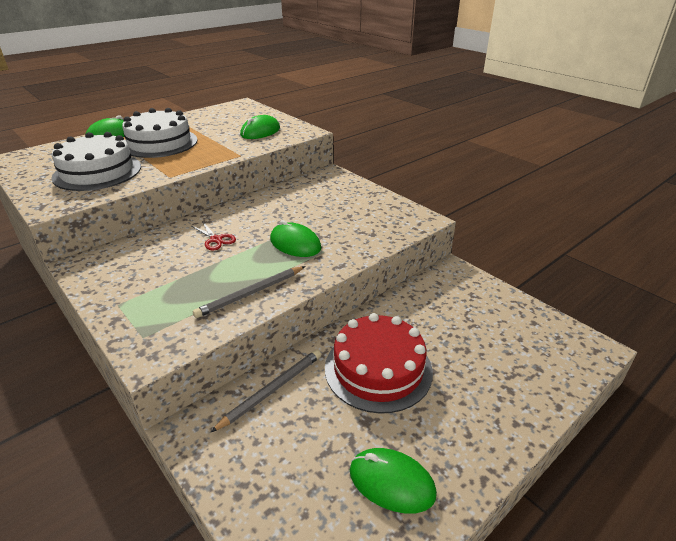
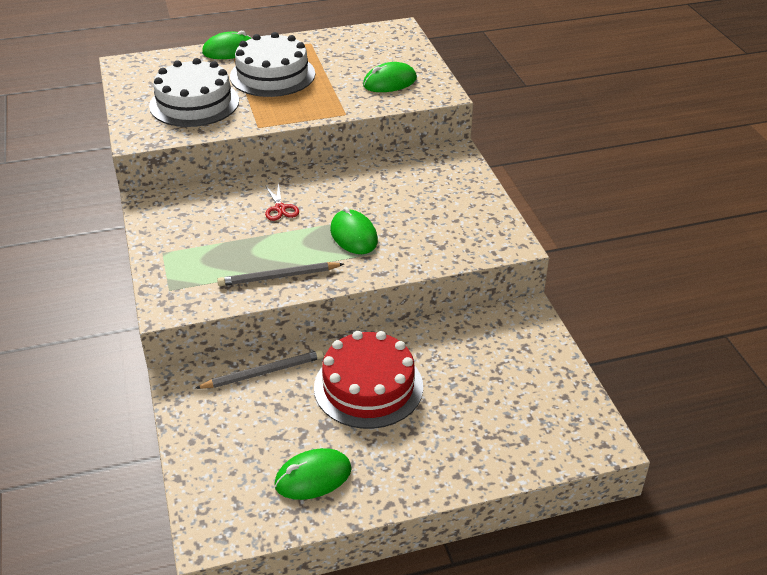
camera: 25 degrees right, 5 degrees up
(391, 482) = (313, 477): green mouse -> green mouse turned 75 degrees counterclockwise

